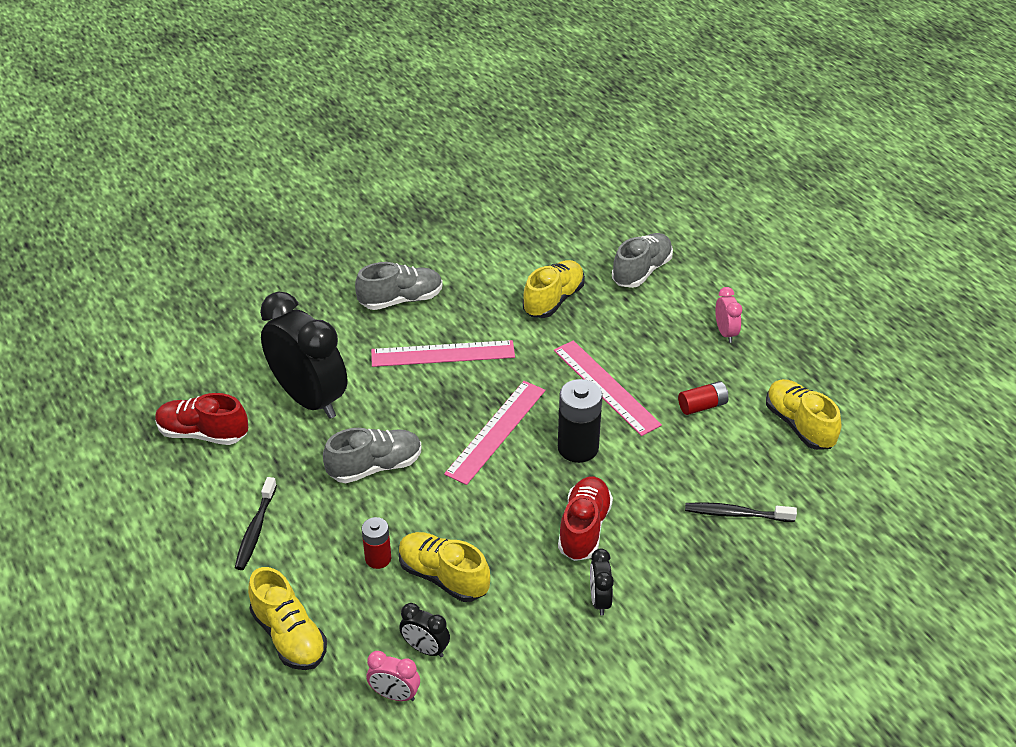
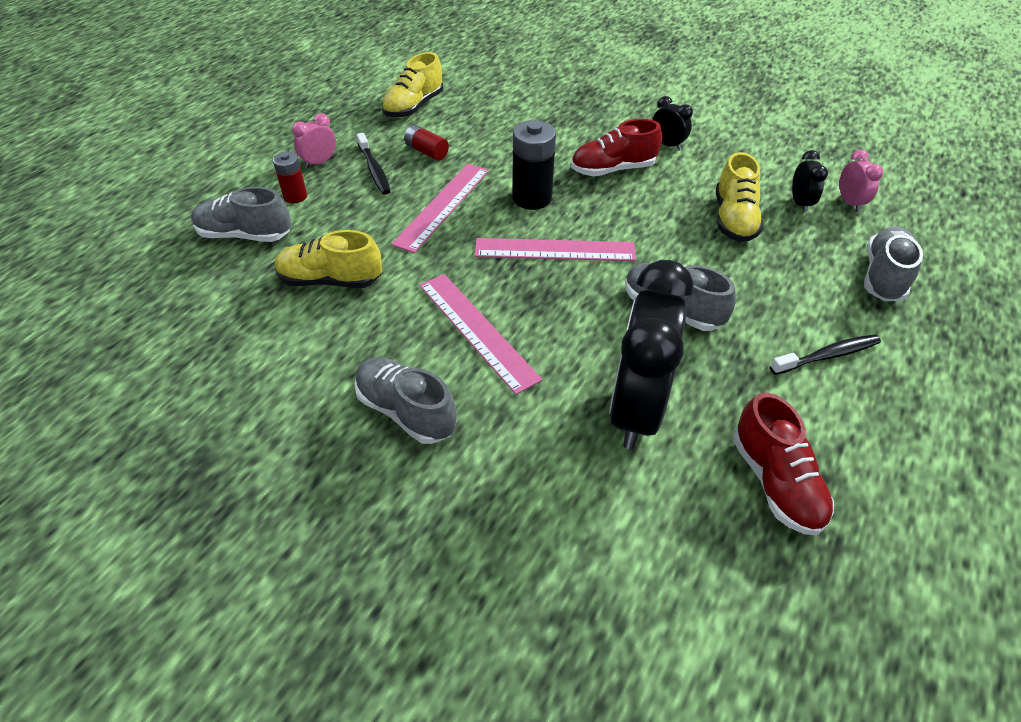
camera: 120 degrees left, 5 degrees up
(289, 636) = (883, 276): yellow shoe -> grey shoe
(378, 558) = (760, 261): red battery -> red battery (295, 196)
(599, 600) = (667, 144): black clock -> black clock turned 105 degrees counterclockwise
(736, 514) = (530, 112): black toothbrush -> black toothbrush (374, 170)

